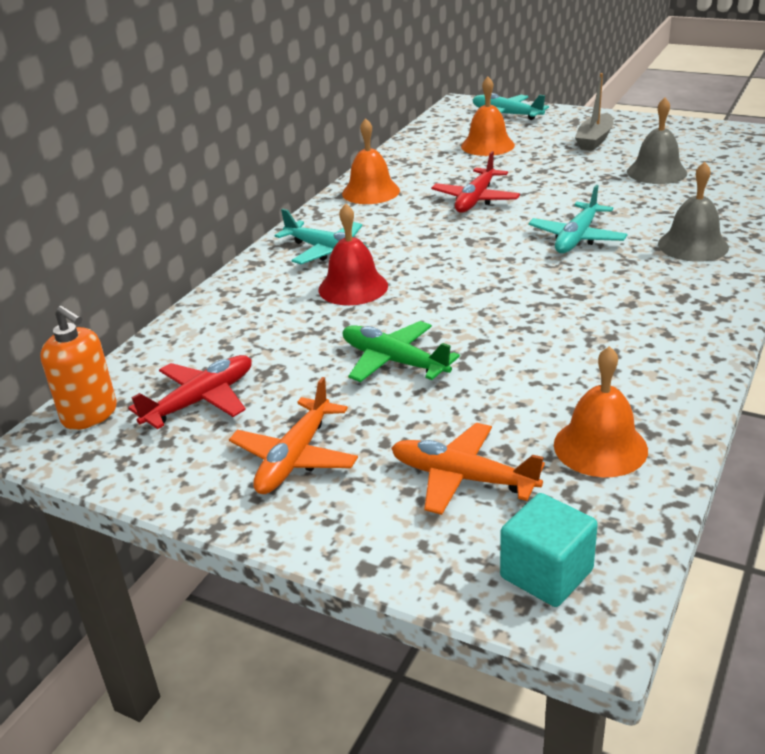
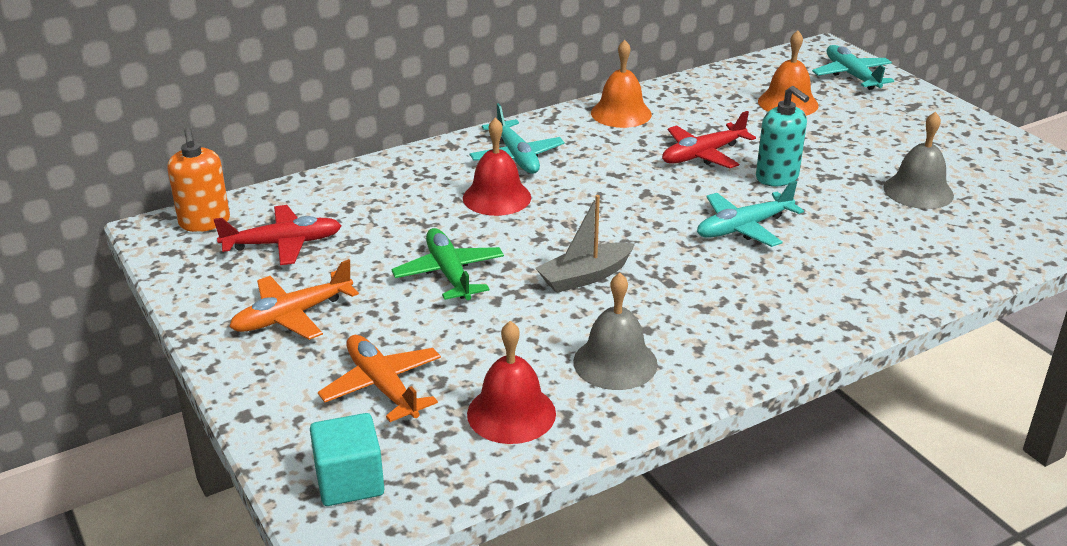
camera: 30 degrees right, 0 degrees up
(551, 196) = (777, 177): none -> turquoise soap dispenser
(594, 140) = (903, 134): grey boat -> grey boat (584, 277)
(600, 447) = (511, 413): orange bell -> red bell
(693, 245) = (843, 279): grey bell -> grey bell (615, 362)

